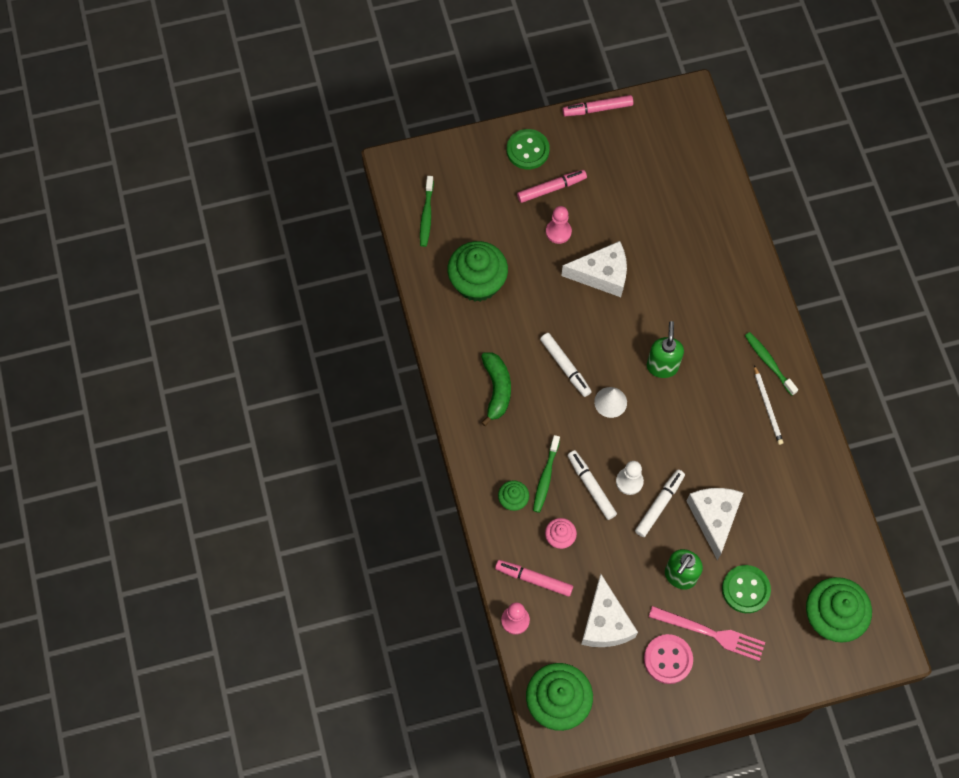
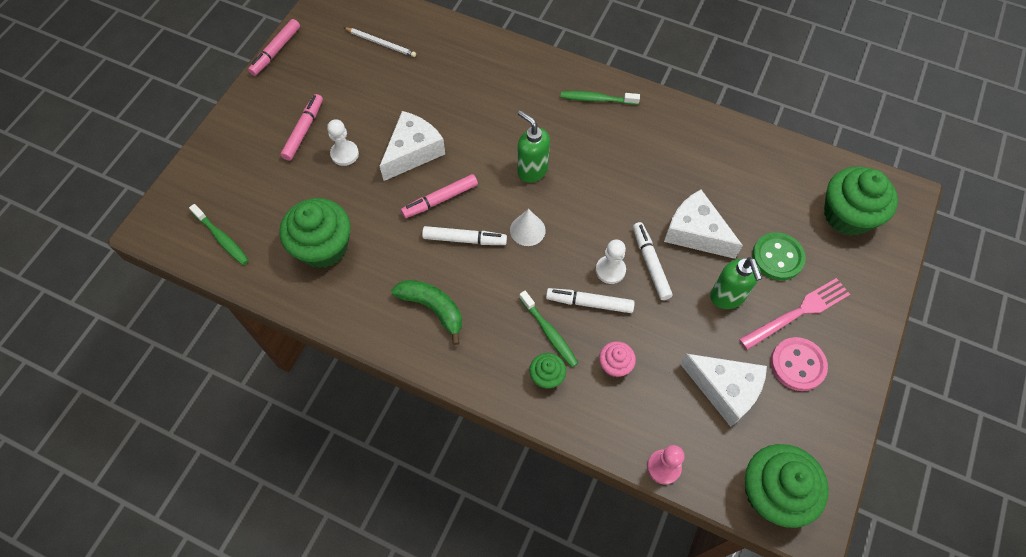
camera: 50 degrees left, 5 degrees down
(527, 150) = (253, 122): green button -> none
(534, 579) = (636, 418): pink marker -> pink marker (440, 199)
(558, 232) = (344, 154): pink pawn -> white pawn
(767, 407) = (632, 127): white pencil -> white pencil (381, 43)

